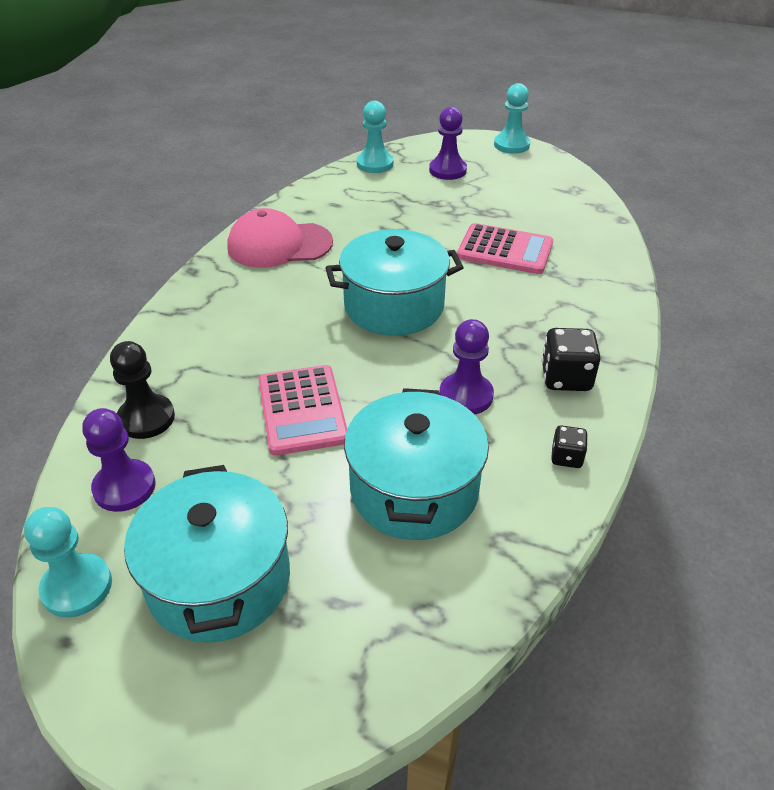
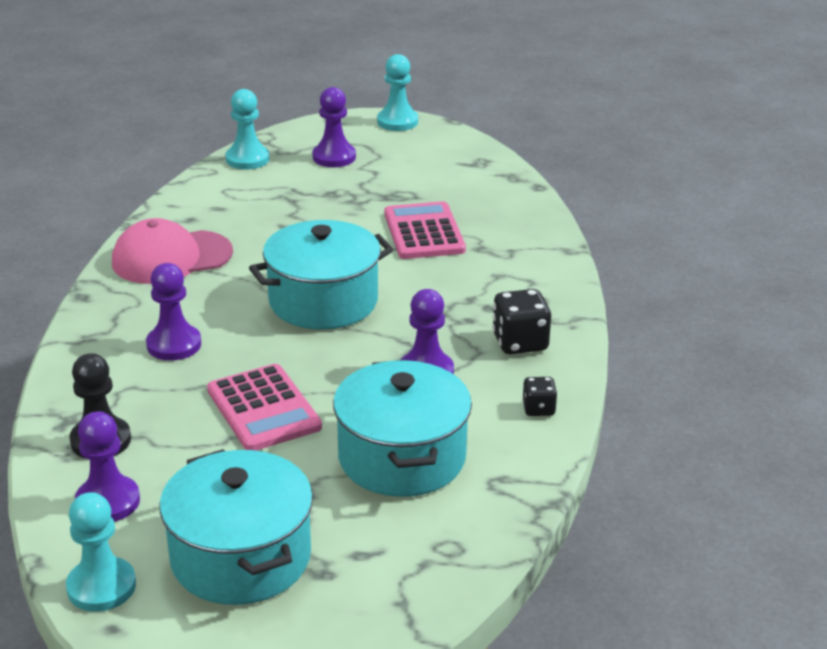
camera: 15 degrees left, 10 degrees down
(248, 329) = (174, 345): none -> purple pawn
(505, 250) = (423, 232): pink calculator -> pink calculator turned 105 degrees counterclockwise

